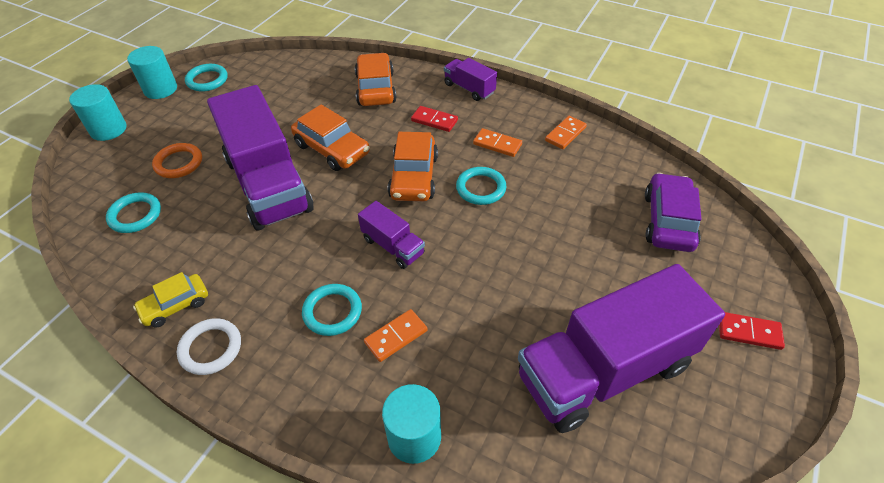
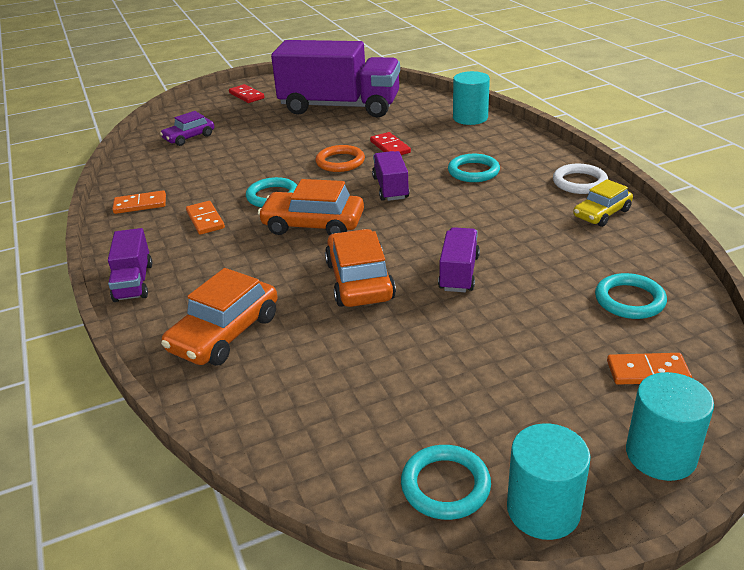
camera: 140 degrees left, 15 degrees down
(175, 305) = (601, 213): yellow car -> yellow car turned 135 degrees clockwise
(179, 163) = (556, 342): orange ring -> orange ring (340, 162)
(268, 184) = (459, 273): purple truck -> purple truck, size x0.45
(396, 337) = (441, 149): orange domino -> orange domino (647, 371)
(414, 177) = (313, 224): orange car -> orange car turned 120 degrees counterclockwise
(434, 120) = (222, 264): red domino -> red domino (390, 147)
(668, 221) = (189, 137): purple car -> purple car, size x0.64

